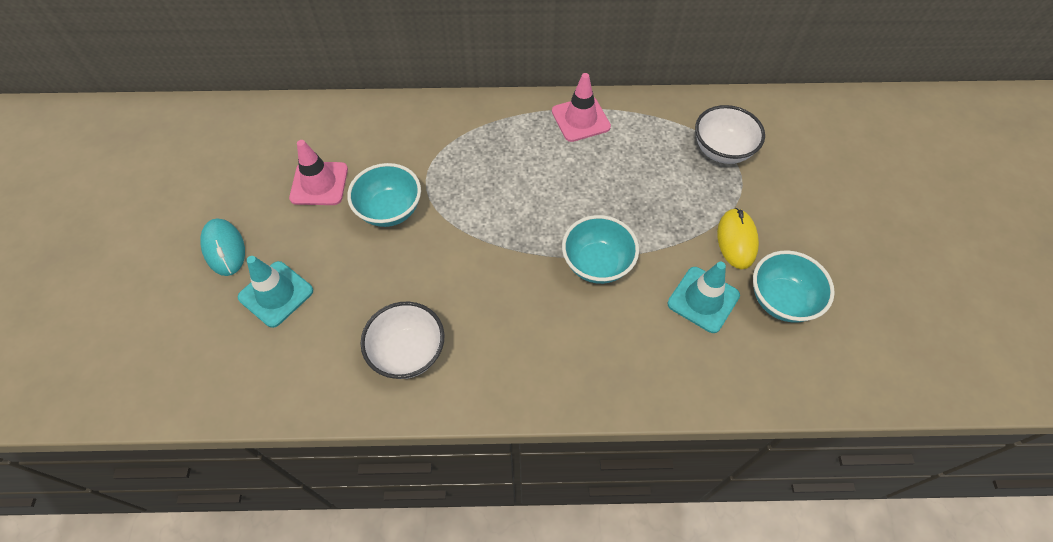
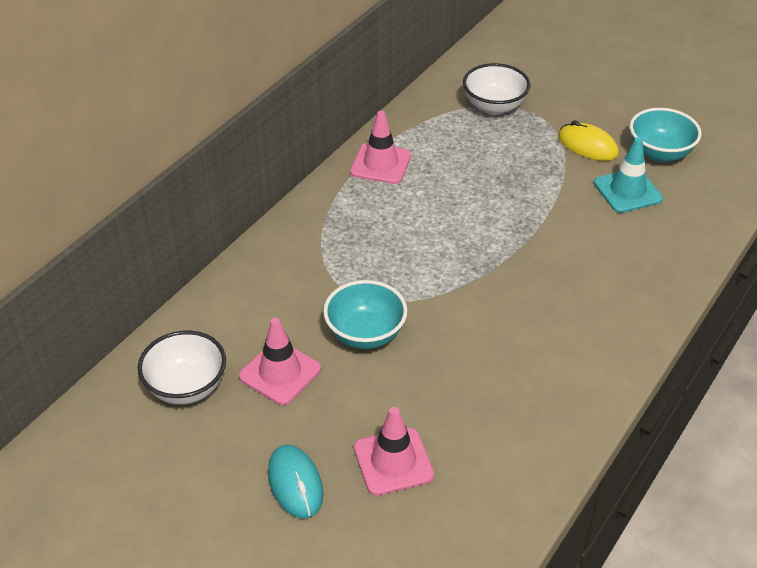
camera: 55 degrees left, 15 degrees down
(224, 248) = (295, 483): turquoise mouse -> turquoise mouse turned 60 degrees clockwise
(276, 294) = (393, 462): turquoise traffic cone -> pink traffic cone
(408, 352) = (540, 390): white bowl -> white bowl (186, 387)
(597, 264) = (545, 230): turquoise bowl -> none

